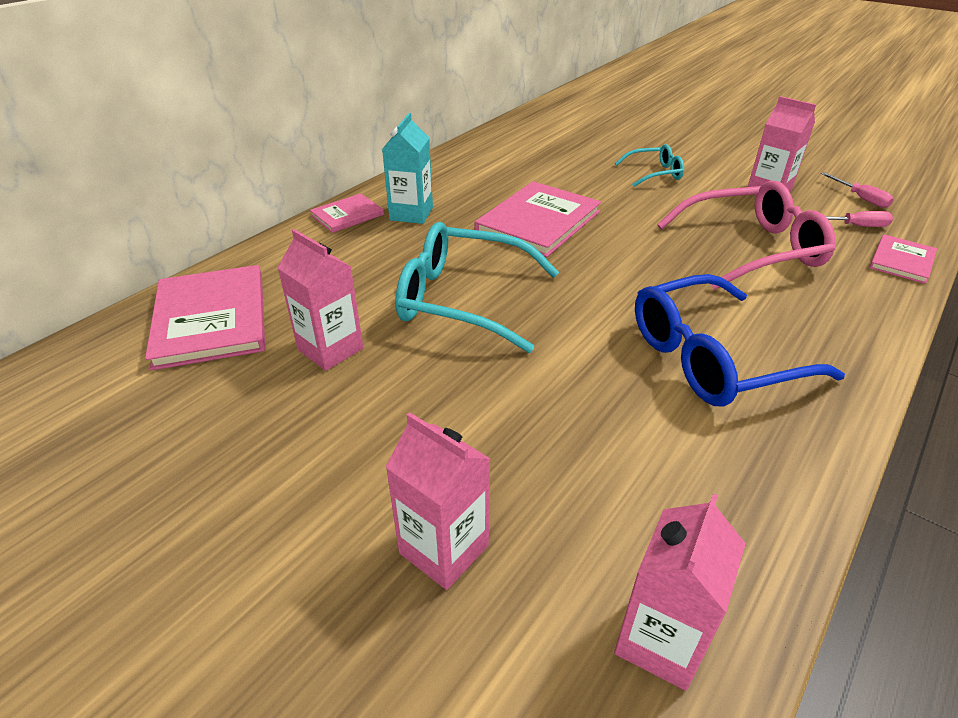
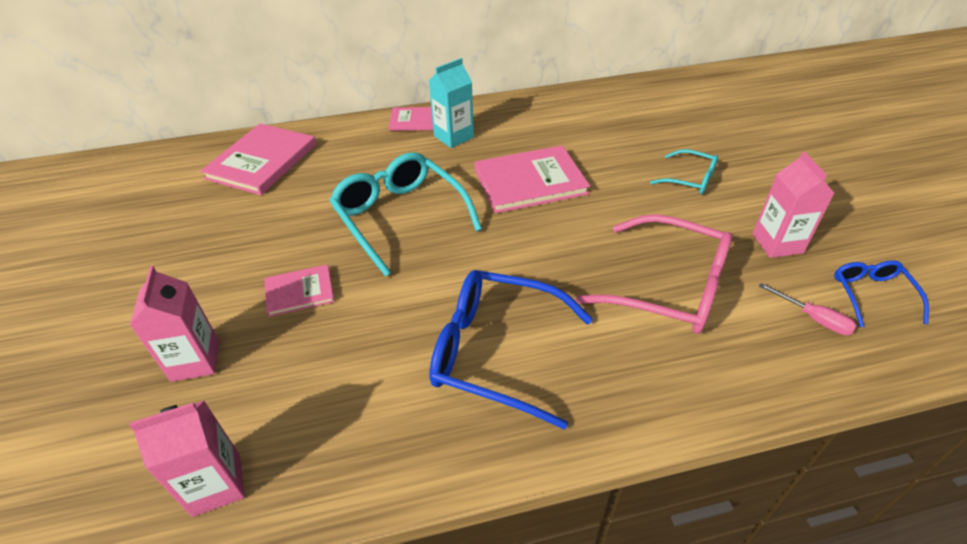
camera: 40 degrees right, 5 degrees up
(330, 349) = (291, 212): pink carton -> none
(860, 198) = (872, 295): pink screwdriver -> blue glasses
(901, 261) = (805, 375): pink book -> pink book (299, 292)

